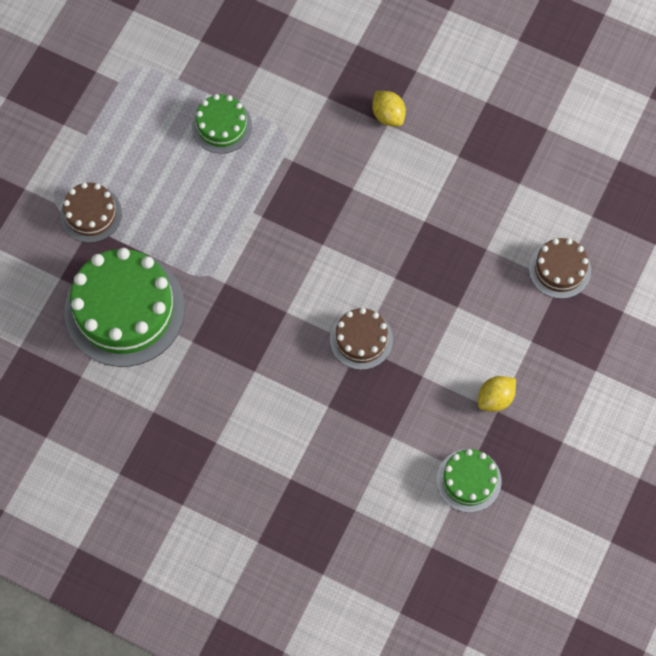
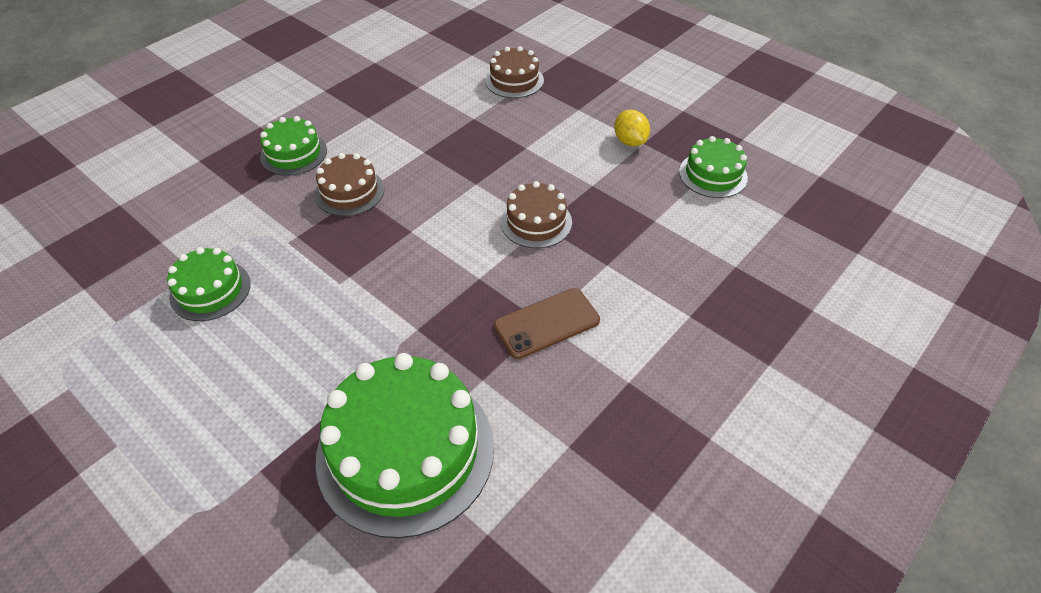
camera: 75 degrees left, 20 degrees down
(91, 214) = (240, 465): brown cake -> brown cake (349, 192)
(254, 373) = (547, 323): none -> brown phone
(388, 115) = (294, 153): yellow lemon -> green cake

